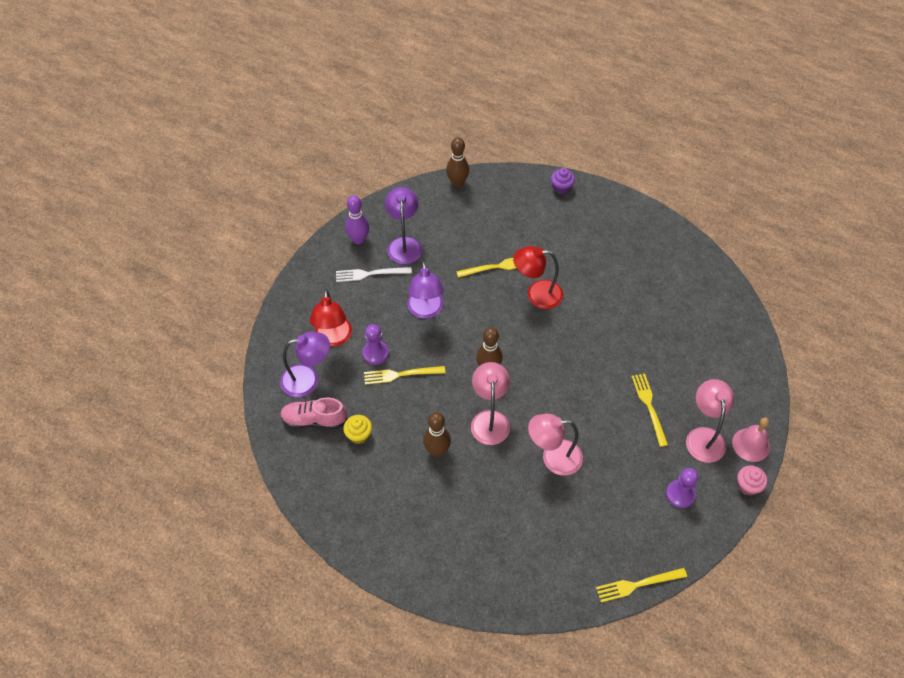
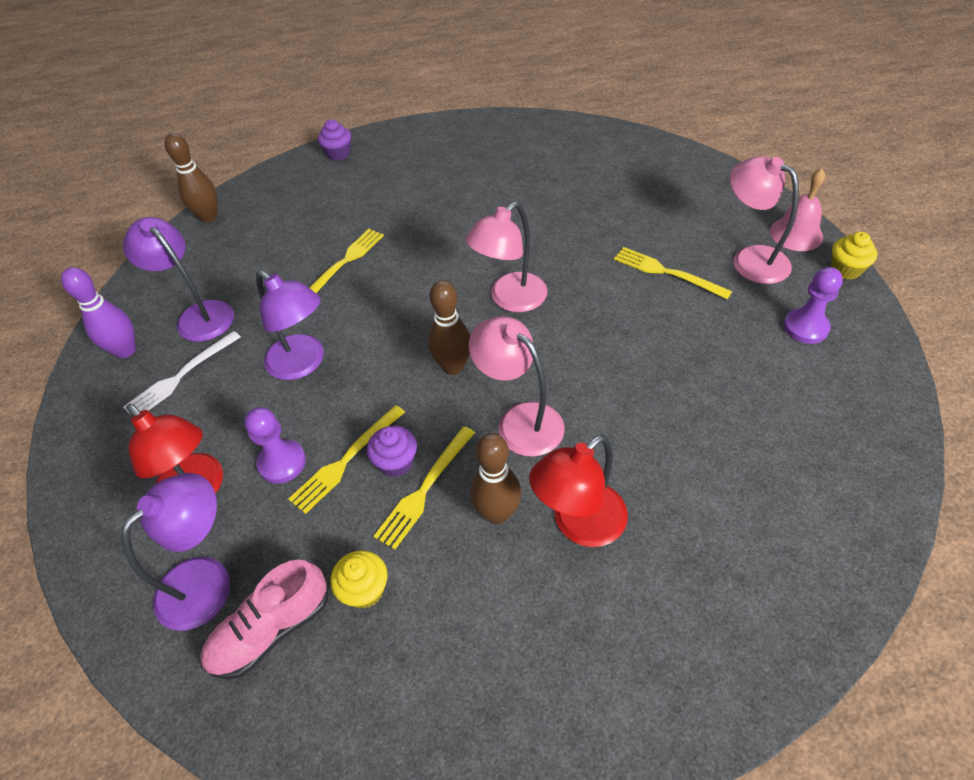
camera: 40 degrees left, 5 degrees down
(419, 393) = (396, 462): none -> purple cupcake
(537, 294) = (422, 257): red lamp -> red lamp (579, 524)
(553, 458) = (641, 400): pink lamp -> pink lamp (510, 299)
(638, 584) = (901, 455): yellow fork -> yellow fork (425, 489)
(748, 486) = (845, 269): pink cupcake -> yellow cupcake

